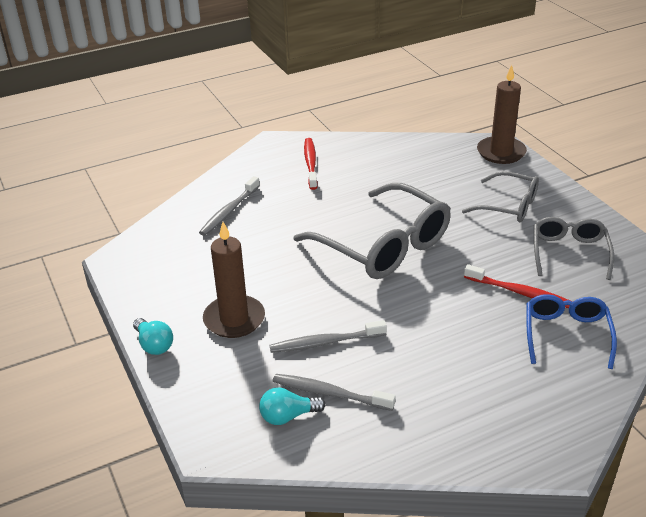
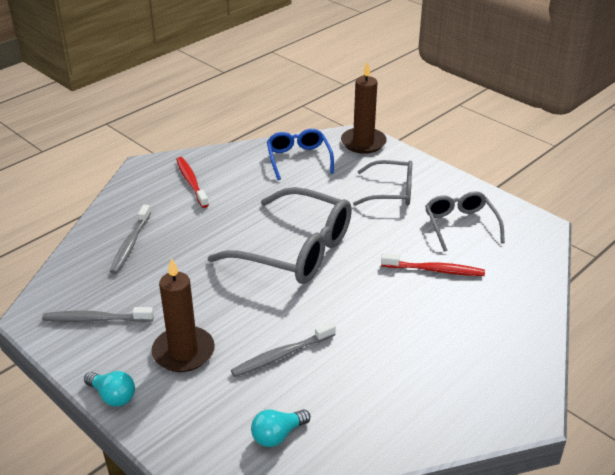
camera: 20 degrees left, 0 degrees up
(330, 393) = (307, 403): grey toothbrush -> grey toothbrush (95, 319)
(566, 335) = (489, 300): blue glasses -> blue glasses (298, 159)

